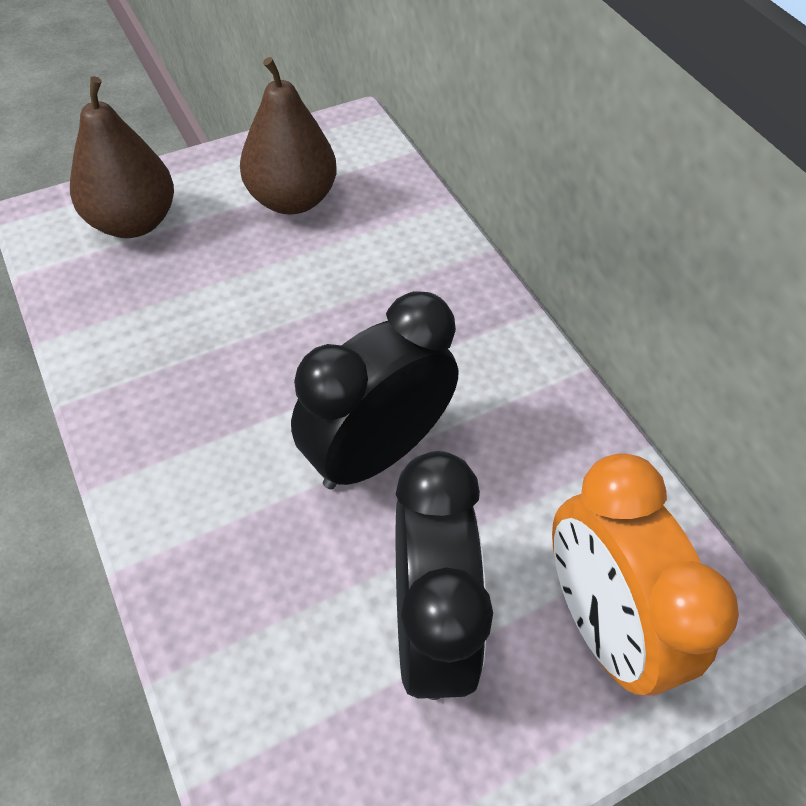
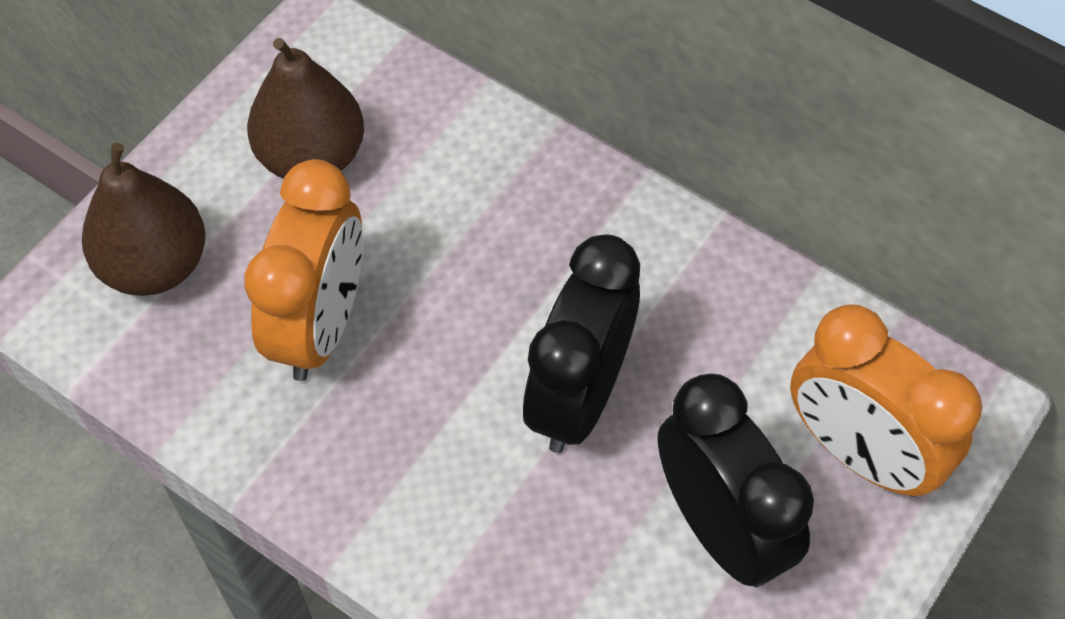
camera: 25 degrees left, 5 degrees up
(215, 310) = (320, 326): none -> orange clock

